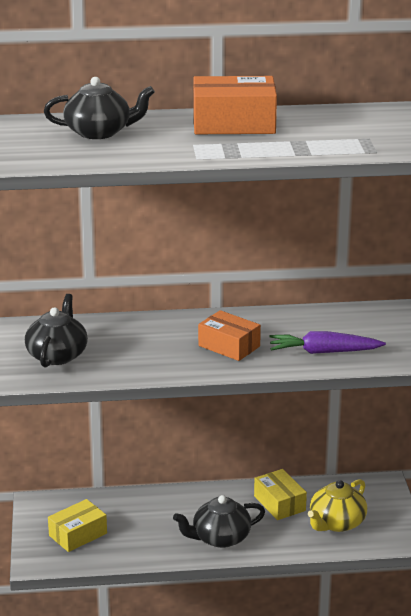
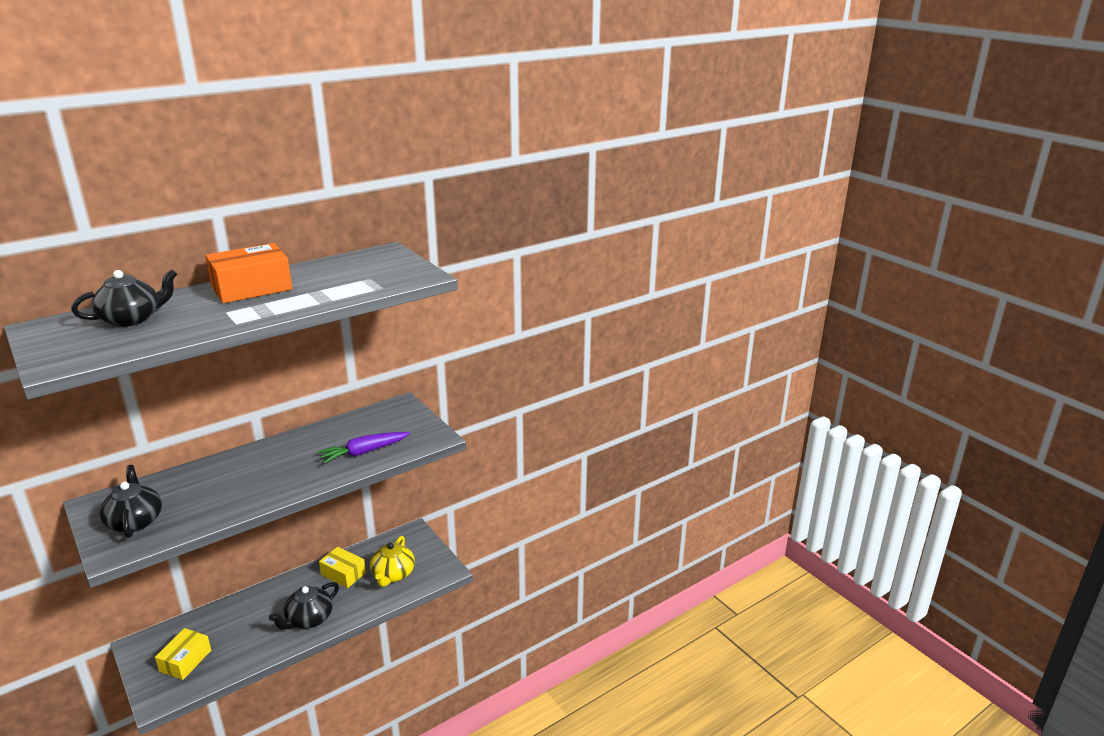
camera: 30 degrees left, 0 degrees up
(229, 346) = (286, 469): orange box -> none

